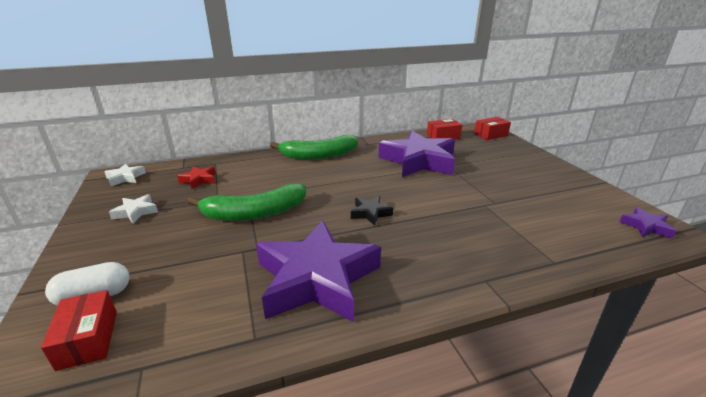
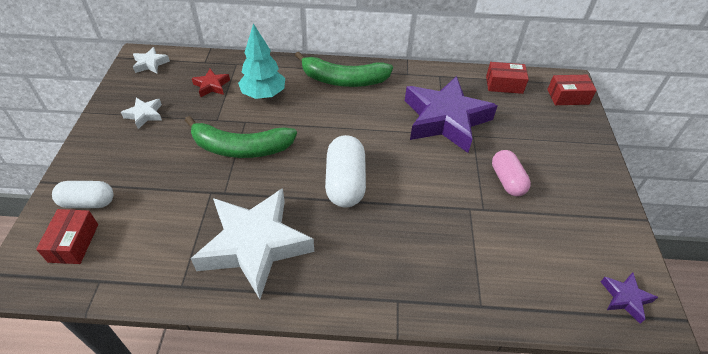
camera: 20 degrees right, 20 degrees up
(254, 176) = (263, 94): none -> turquoise tree
(317, 279) = (254, 245): purple star -> white star
(370, 213) = (345, 182): black star -> white capsule
(495, 183) = (507, 180): none -> pink capsule

